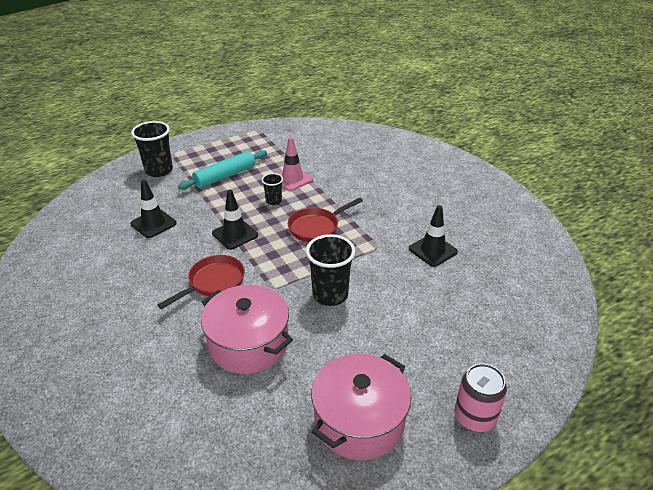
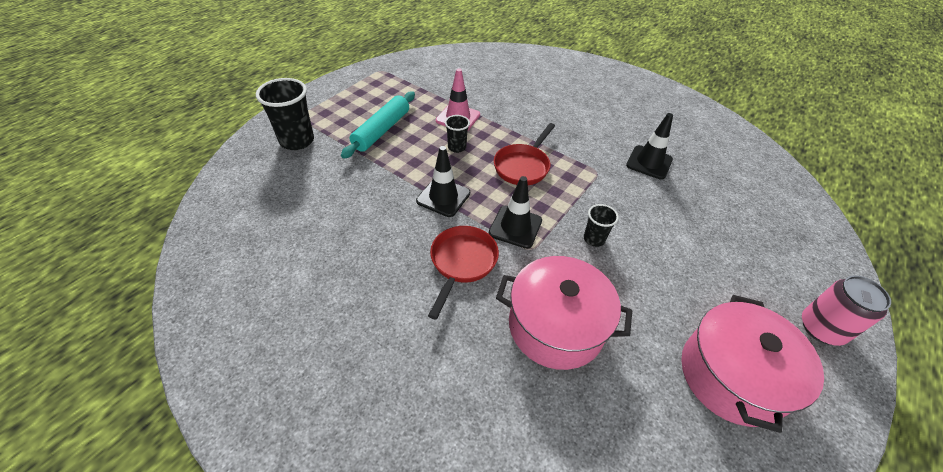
camera: 25 degrees left, 10 degrees up
(153, 223) = (337, 209): black traffic cone -> black traffic cone (515, 227)
(330, 295) = (594, 239): black cup -> black cup, size x0.54

